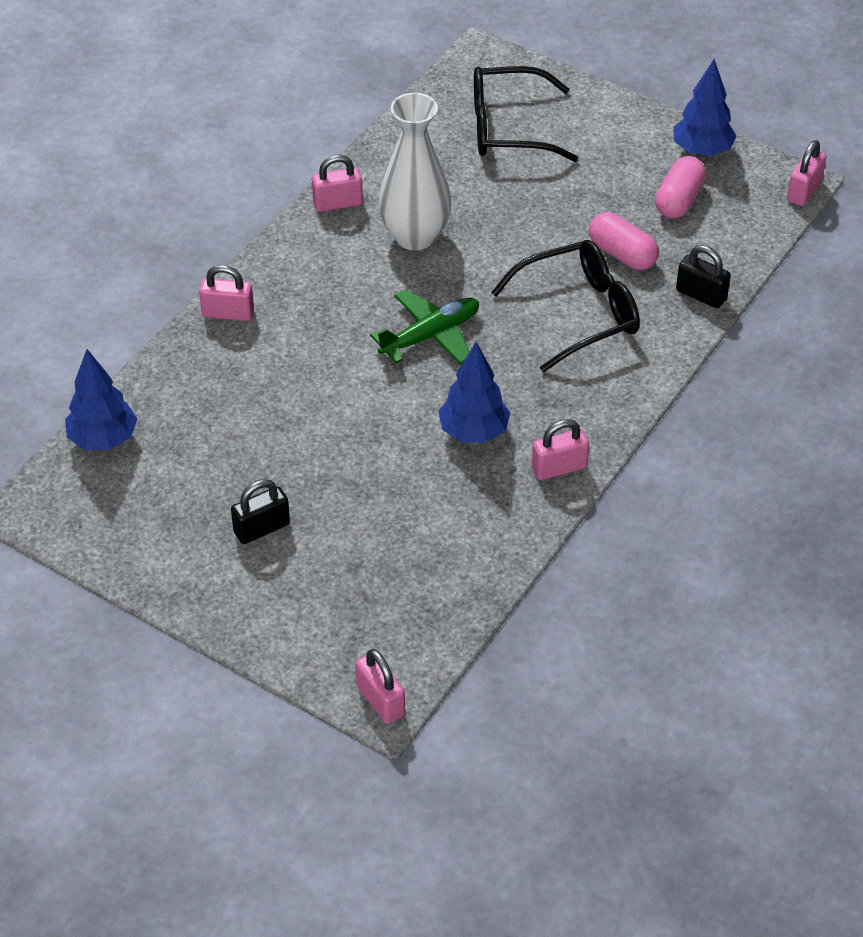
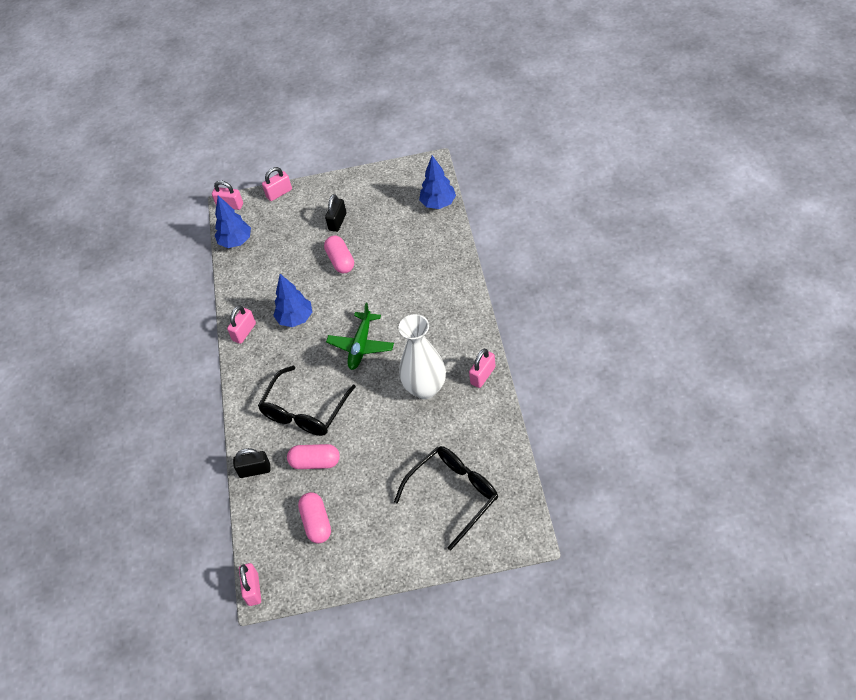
camera: 145 degrees right, 5 degrees up
(228, 313) = (460, 285): pink padlock -> pink padlock (279, 193)
(327, 465) = (341, 261): none -> pink capsule
(702, 151) = (334, 571): blue tree -> blue tree (236, 242)

